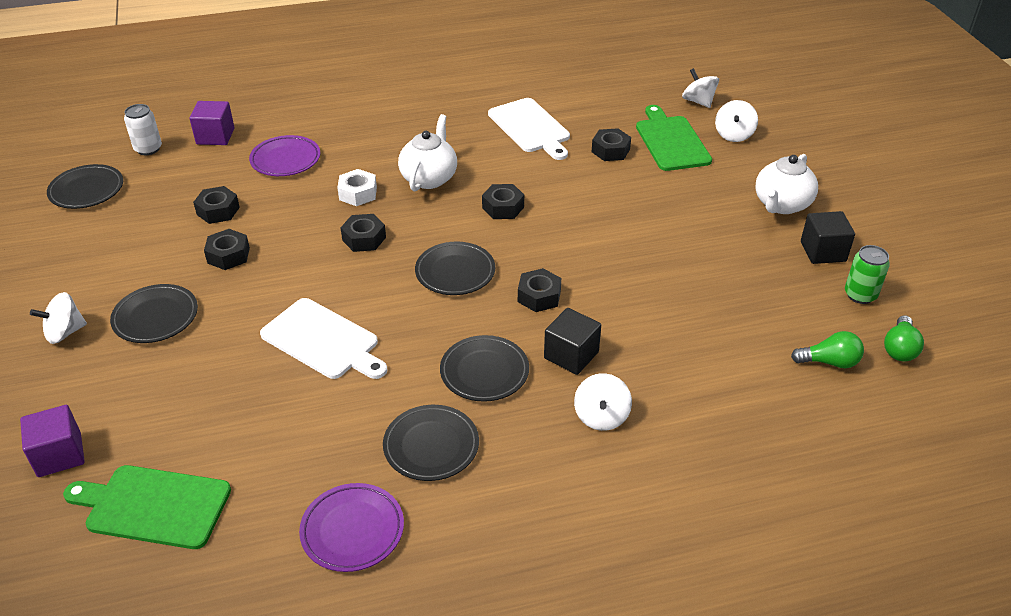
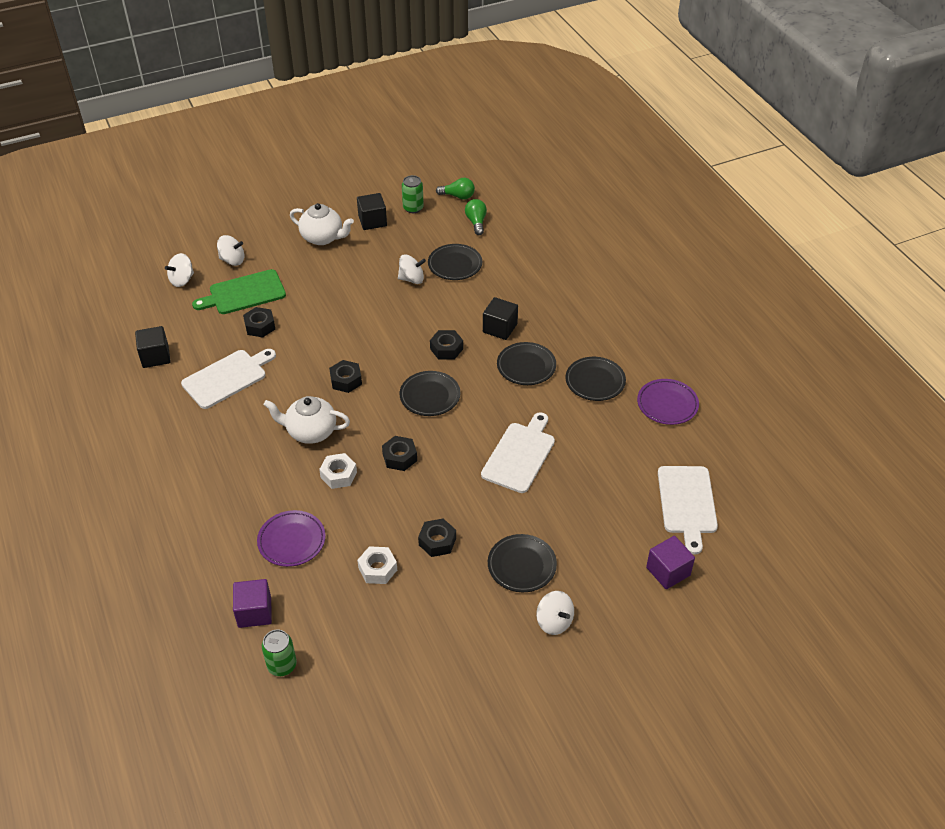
camera: 100 degrees left, 5 degrees up
(87, 190) = (360, 692): black plate -> black plate (455, 265)
(148, 149) = (282, 665): white can -> green can
(153, 506) = (687, 503): green cutting board -> white cutting board
(218, 211) = (378, 569): black nut -> white nut
(574, 86) = (155, 356): none -> black cube
(601, 416) = (547, 311): white spinning top -> white spinning top (412, 279)

